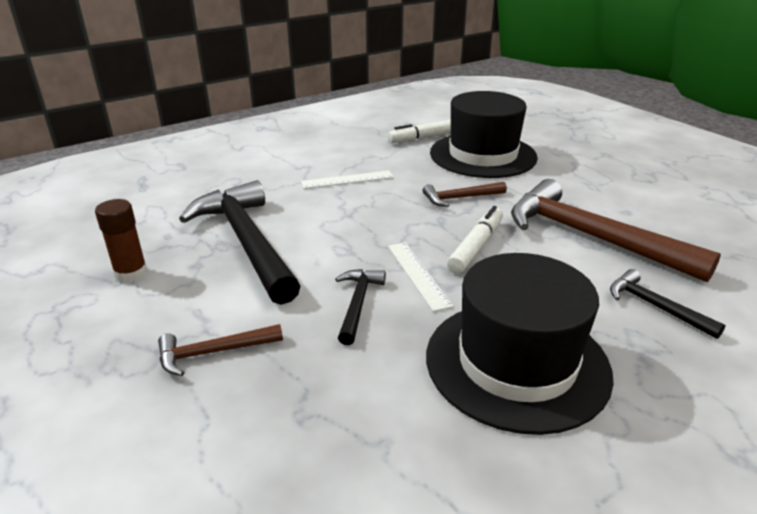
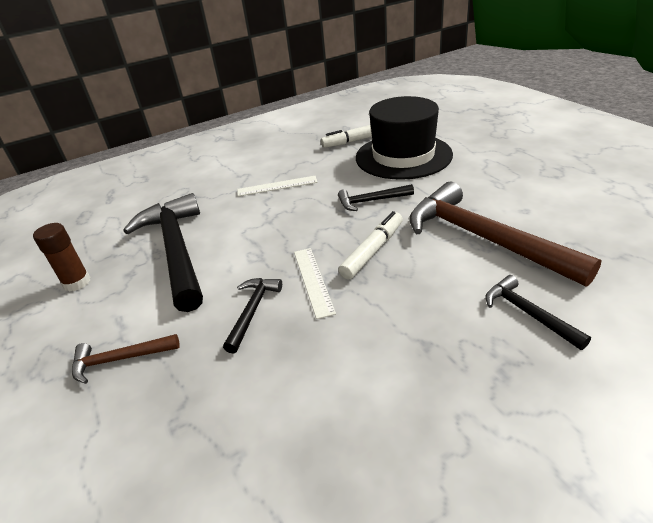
camera: 10 degrees right, 5 degrees up
(460, 198) = (371, 201): brown hammer -> black hammer
(516, 363) = (378, 374): black hat -> none

